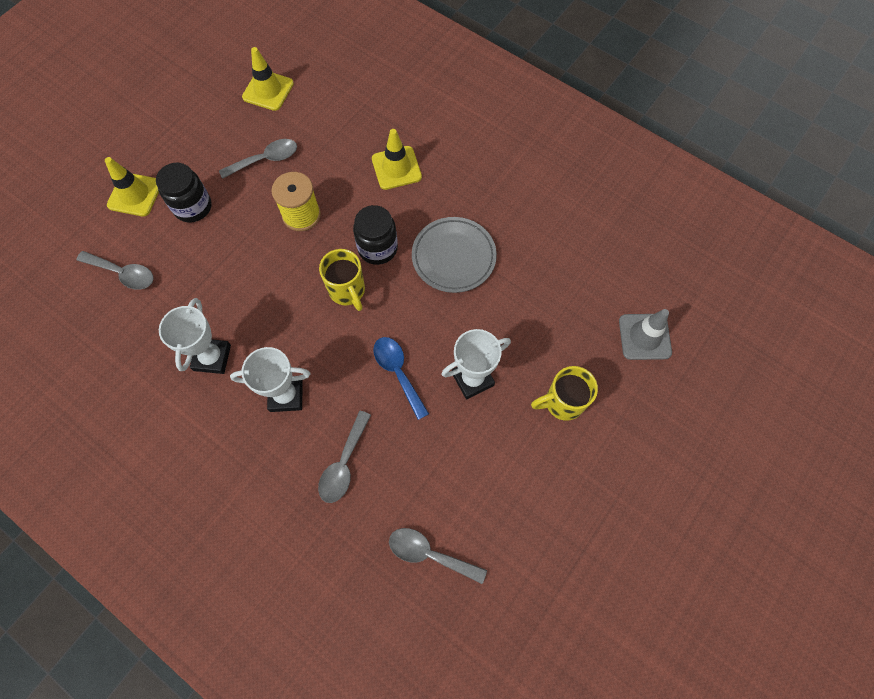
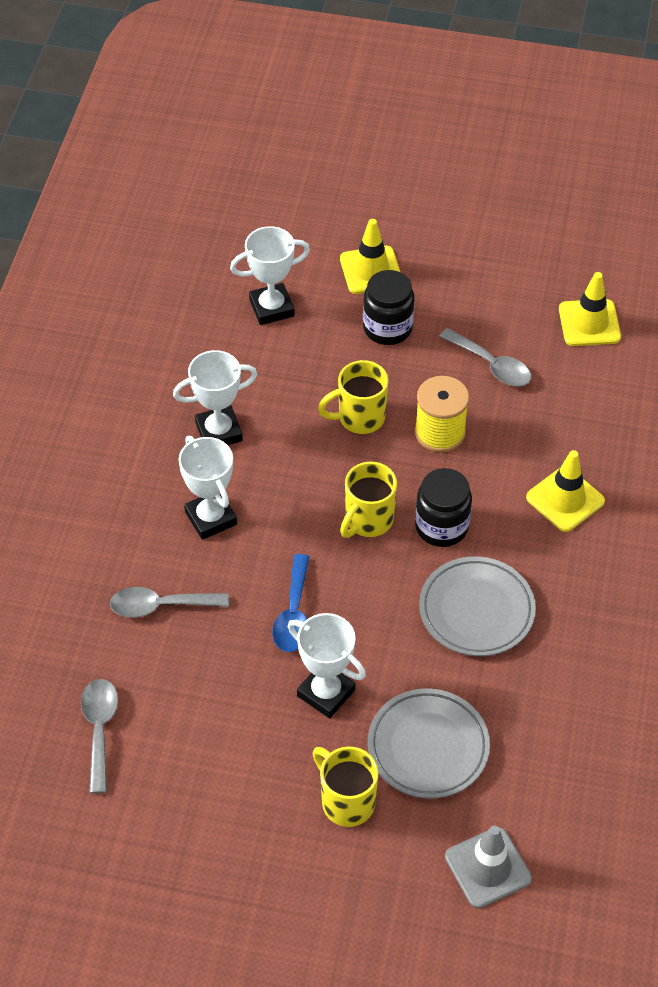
camera: 65 degrees right, 15 degrees down
(123, 273) = (271, 308): grey spoon -> white trophy
(258, 259) = (359, 418): none -> yellow mug
(398, 373) = (293, 614): blue spoon -> blue spoon turned 150 degrees clockwise
(543, 333) = (428, 747): none -> grey plate

